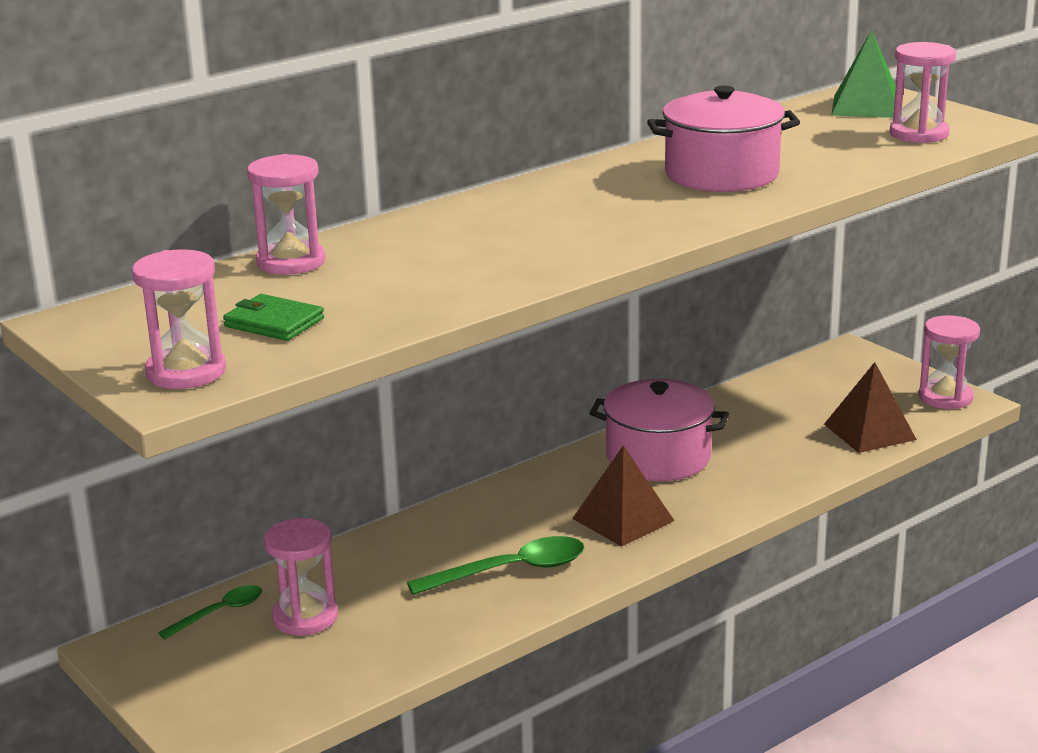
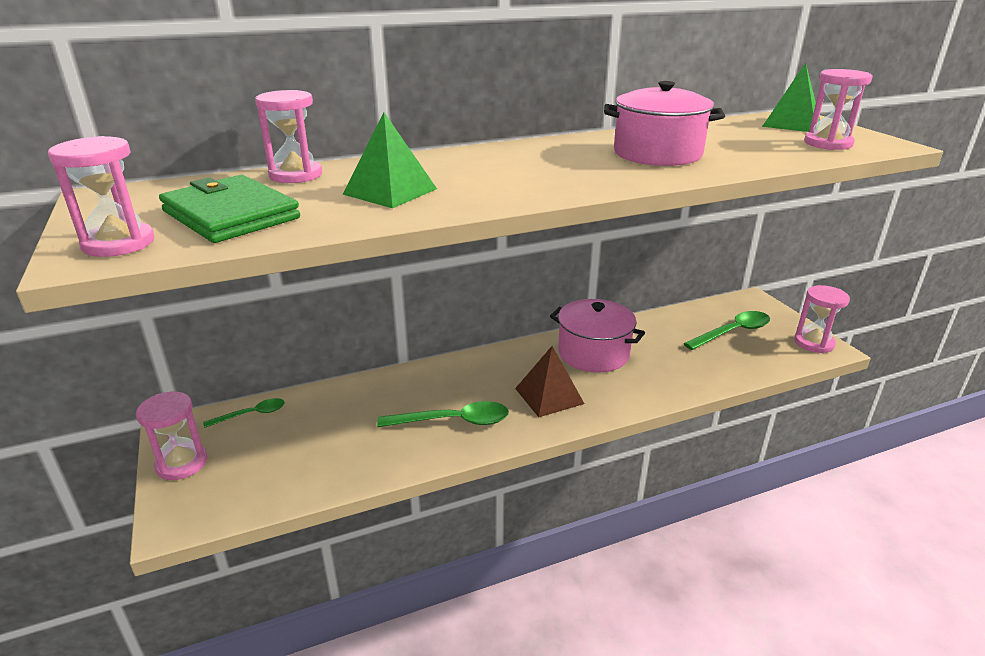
camera: 15 degrees right, 5 degrees up
(274, 322) = (230, 215): green wallet -> green wallet, size x1.80
(305, 617) = (300, 430): pink hourglass -> pink hourglass (182, 463)
(435, 268) = (390, 191): none -> green pyramid
(836, 400) = (732, 332): none -> green spoon
(869, 431) = (750, 359): brown pyramid -> none

